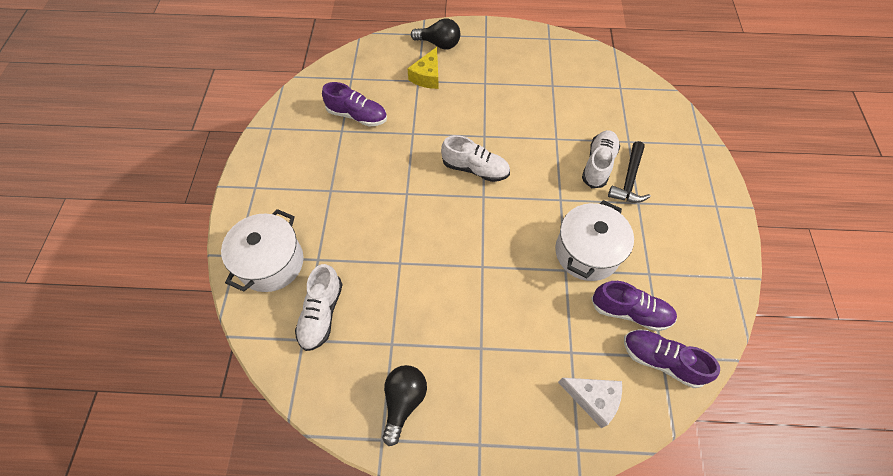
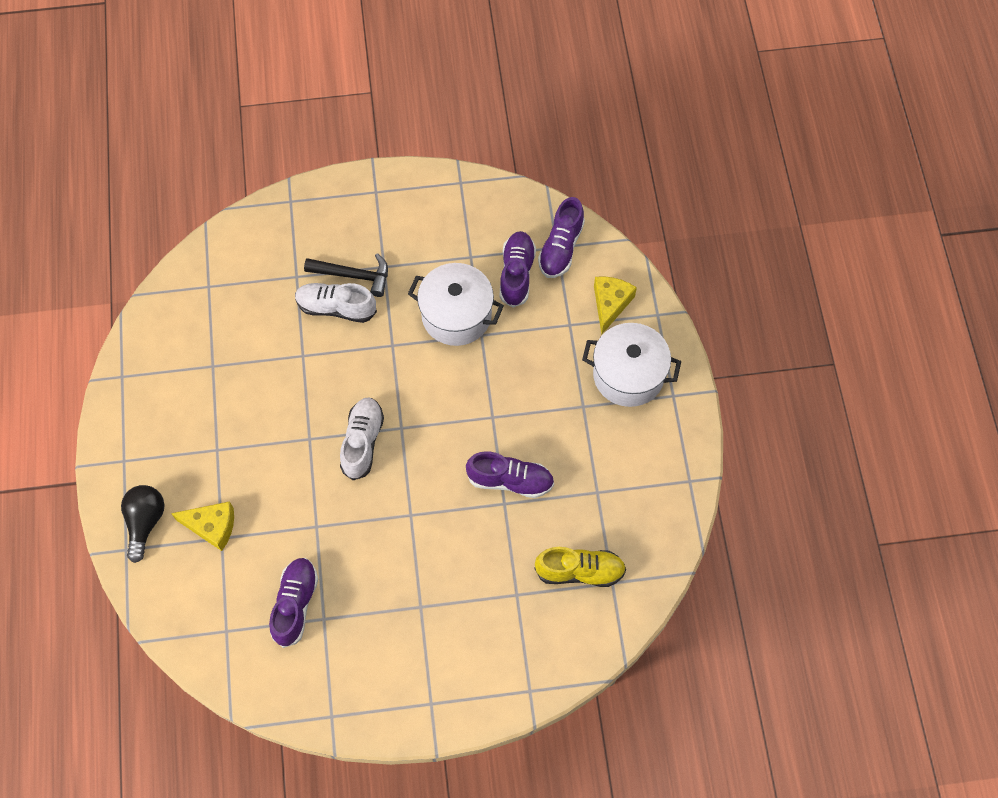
camera: 100 degrees left, 5 degrees up
(271, 263) = (531, 646): white pot -> white pot (628, 375)
(321, 313) = (580, 571): white shoe -> yellow shoe
(403, 401) = (651, 468): black light bulb -> none
(419, 271) = (510, 480): none -> purple shoe
(593, 399) = (610, 304): white cheese -> yellow cheese

